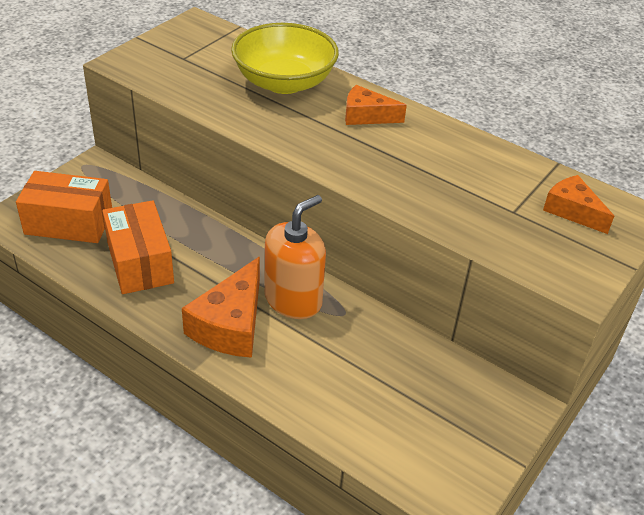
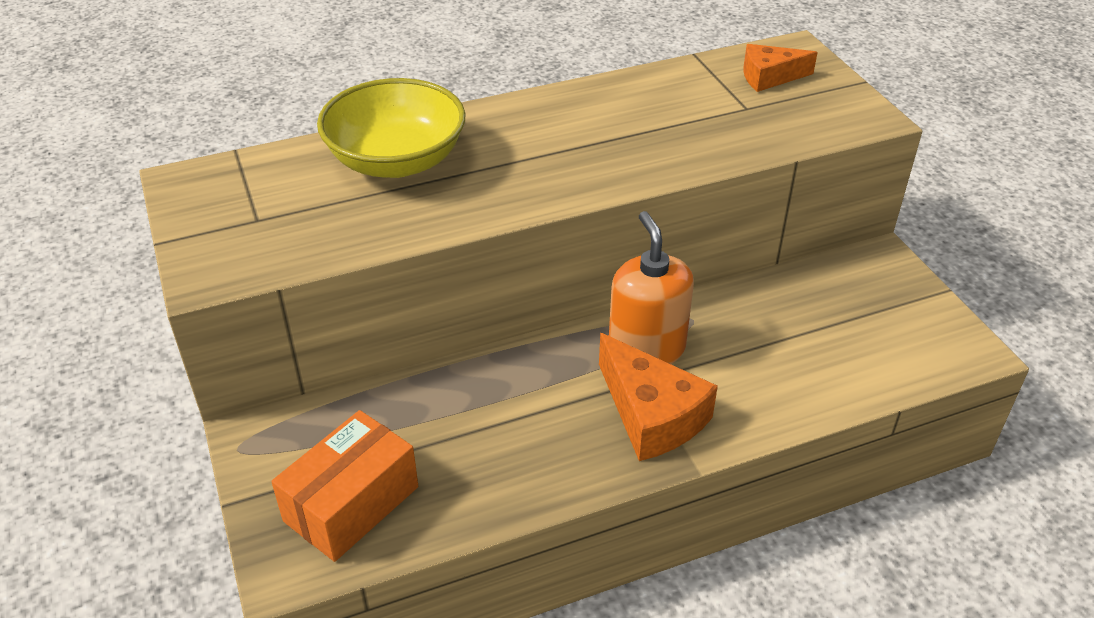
camera: 55 degrees left, 0 degrees up
(140, 262) = (487, 457): orange box -> none
(366, 116) = (518, 130): orange cheese -> none

